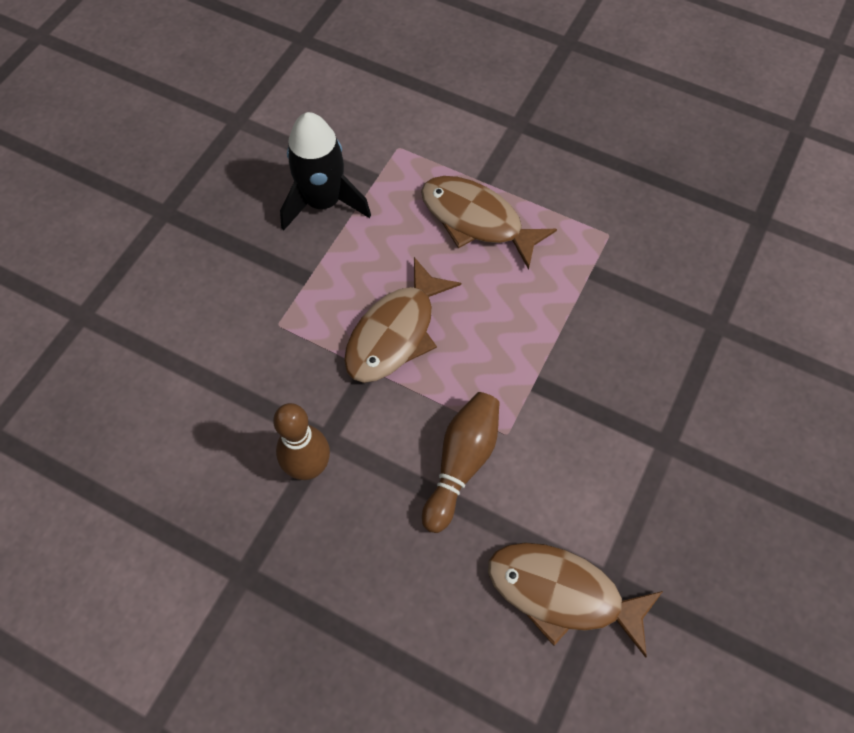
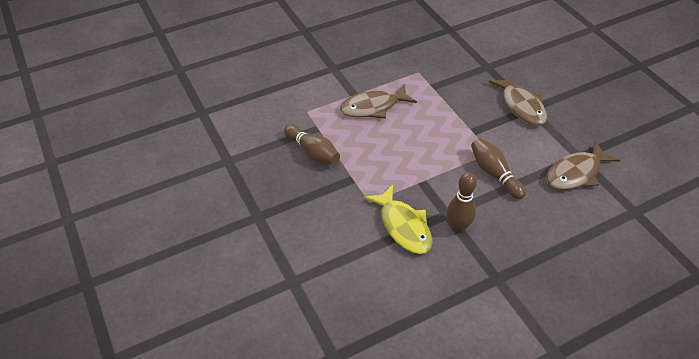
camera: 55 degrees left, 15 degrees down
(262, 393) = (403, 226): none -> yellow fish
(323, 202) = (313, 152): black rocket -> brown bowling pin
(395, 333) = (410, 163): brown fish -> brown fish (521, 106)

